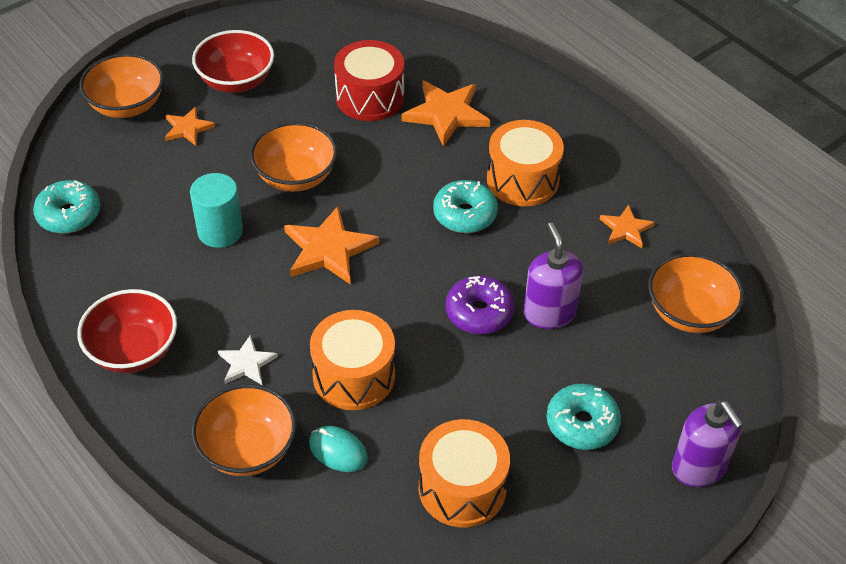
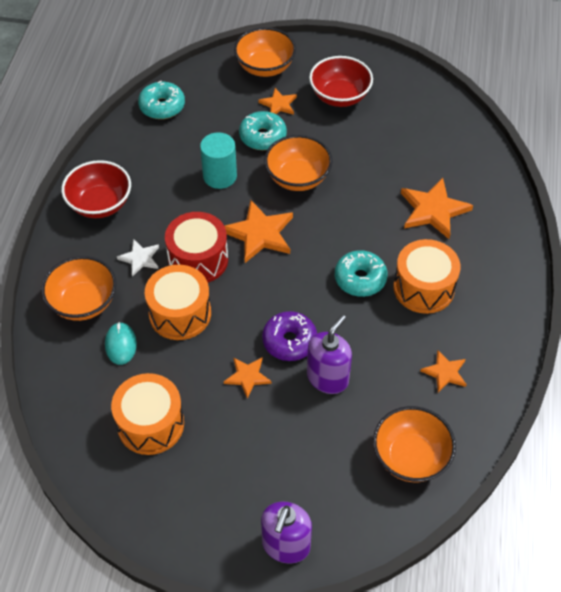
camera: 50 degrees right, 5 degrees up
(370, 97) = (402, 164): red drum -> red drum (198, 259)
(486, 372) = (247, 377): none -> orange star
(582, 424) = (257, 455): turquoise donut -> turquoise donut (263, 137)

